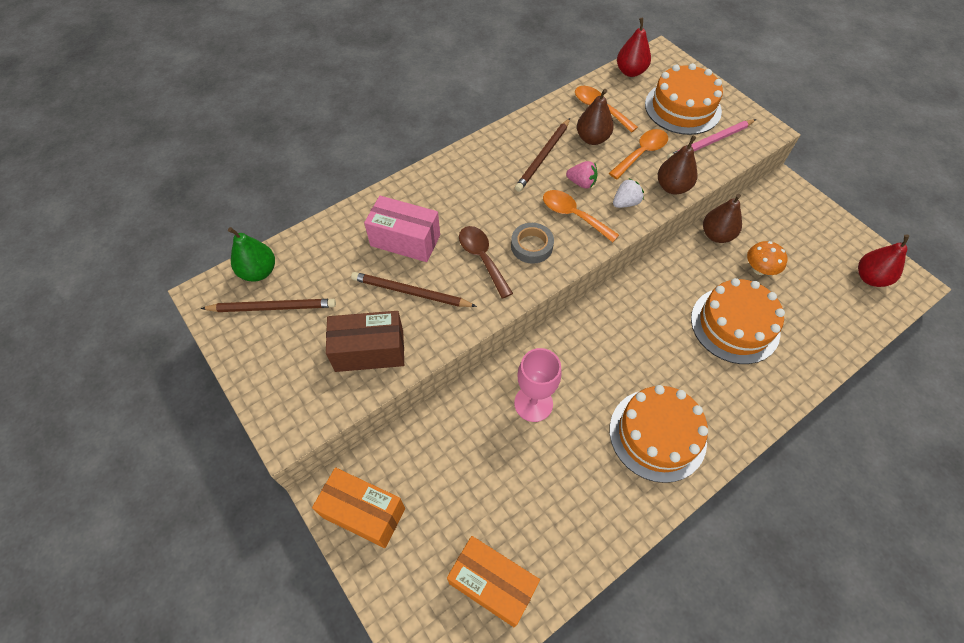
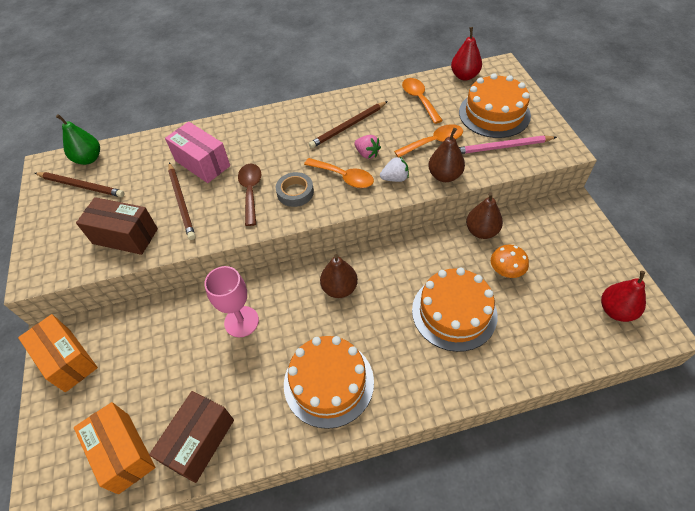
camera: 25 degrees right, 5 degrees down
(410, 292) = (181, 202): brown pencil -> brown pencil turned 150 degrees counterclockwise
(565, 541) = (199, 442): none -> brown box
(573, 215) = (344, 177): orange spoon -> orange spoon turned 150 degrees clockwise
(592, 138) = (398, 121): brown pear -> brown pear (339, 288)

